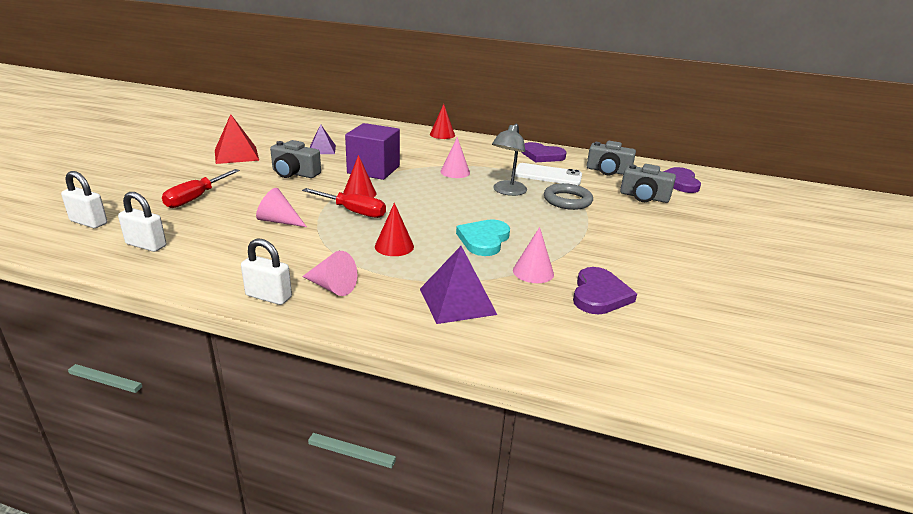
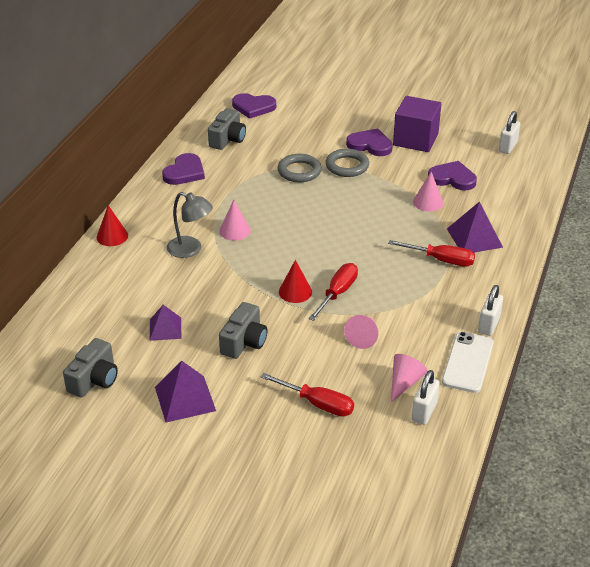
camera: 85 degrees left, 10 degrees up
(89, 222) = (385, 467): white padlock -> white padlock (508, 147)
(236, 155) = (185, 398): red pyramid -> purple pyramid
(332, 287) = (469, 295): pink cone -> pink cone (404, 382)
(373, 170) = (230, 285): purple cube -> purple cube (415, 139)
(394, 246) = (400, 267): red cone -> none
(406, 273) = (442, 260): none -> red screwdriver
(484, 240) = (382, 221): turquoise heart -> none
(507, 191) = (282, 202): grey lamp -> grey lamp (190, 250)
(548, 175) = (240, 175): white phone -> white phone (467, 362)
(591, 225) = (347, 166): none -> grey ring
(644, 197) = (288, 131): grey camera -> grey camera (94, 380)
(647, 240) = (370, 145): none -> purple heart

